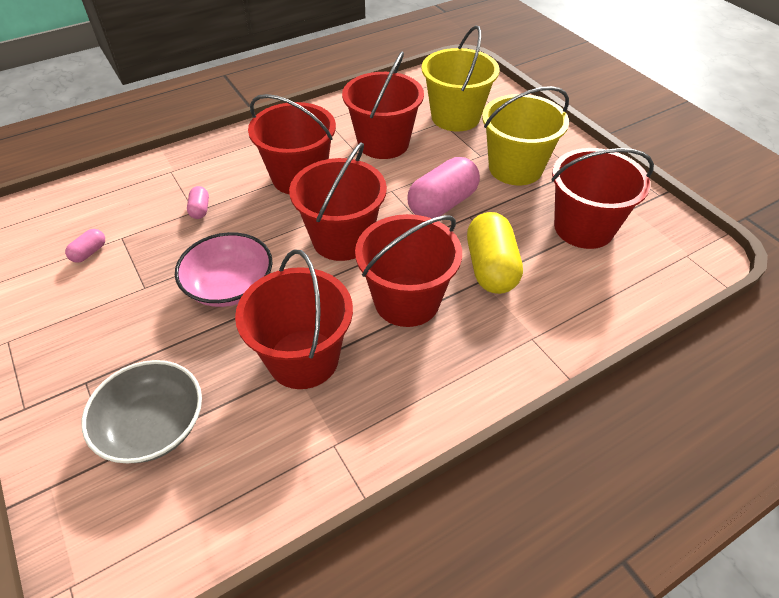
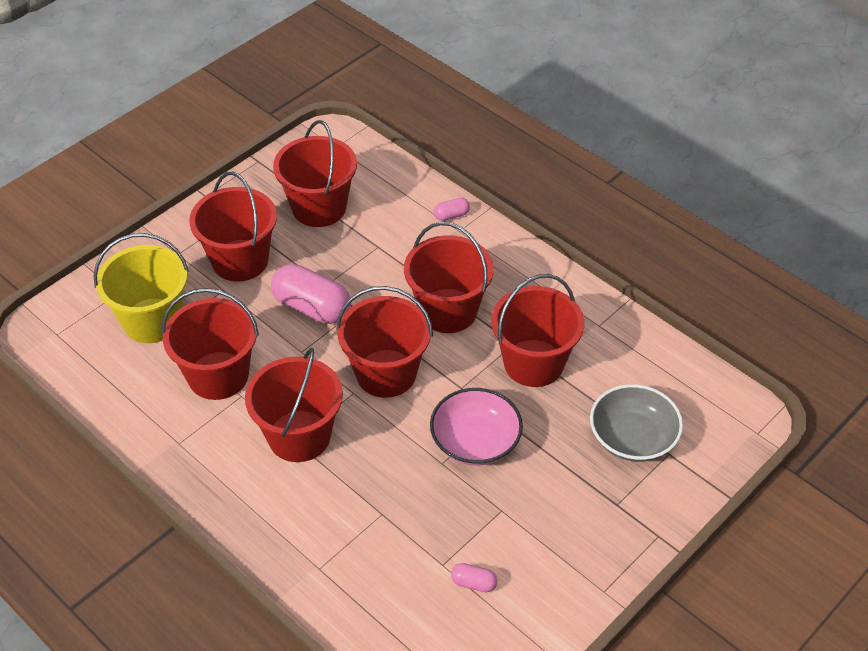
camera: 105 degrees left, 0 degrees up
(200, 209) = (378, 509): pink capsule -> pink capsule (451, 215)
(491, 268) = (390, 262): yellow capsule -> none
(515, 168) = (240, 260): yellow bucket -> red bucket

